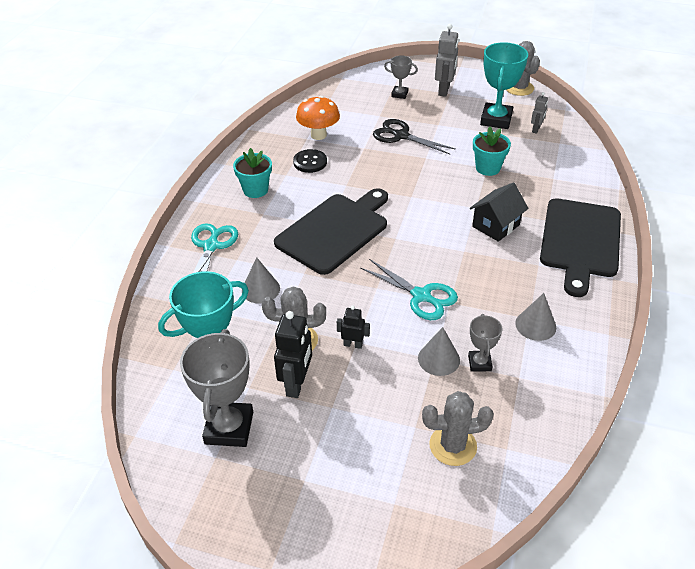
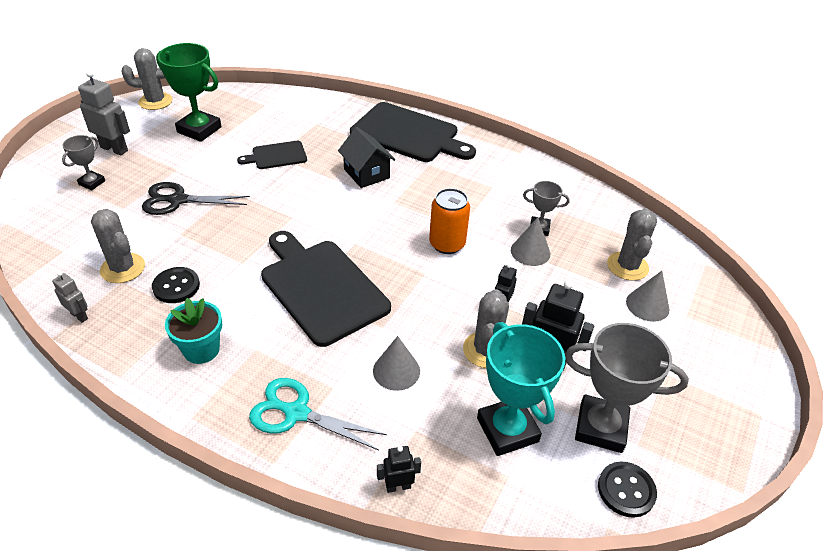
camera: 80 degrees left, 0 degrees up
(158, 308) = (398, 486): none -> black robot
(168, 448) = (626, 490): none -> black button
(318, 135) = (123, 268): orange mushroom -> grey cactus
(401, 136) = (177, 200): black scissors -> black scissors turned 45 degrees clockwise
(421, 296) = (447, 244): turquoise scissors -> orange can
(488, 168) = (276, 156): turquoise flower pot -> black cutting board
(496, 119) = (199, 130): turquoise trophy -> green trophy
(535, 325) = (502, 186): grey cone -> grey cone (647, 305)
(536, 129) = (234, 111): grey robot -> grey robot (79, 316)

